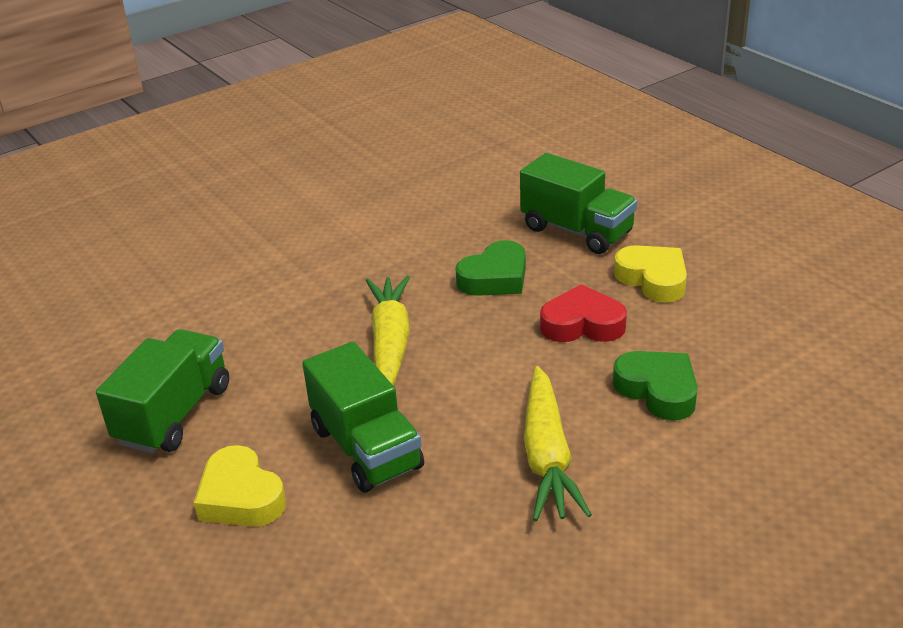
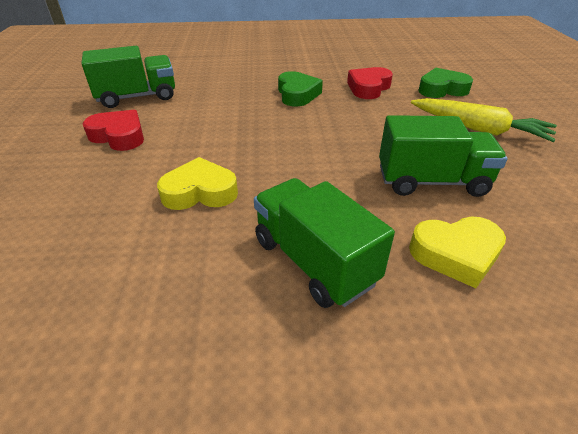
camera: 60 degrees left, 5 degrees up
(282, 220) = (119, 136): none -> red heart
(390, 344) = (324, 141): yellow carrot -> none
(577, 231) = (284, 65): green truck -> green truck (137, 97)
(653, 279) = (349, 64): yellow heart -> yellow heart (200, 192)

